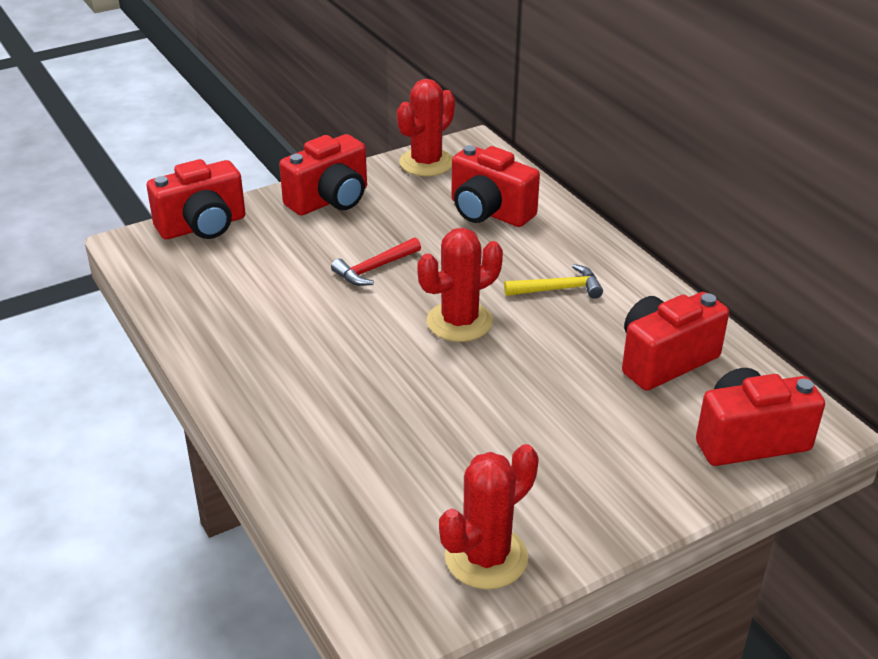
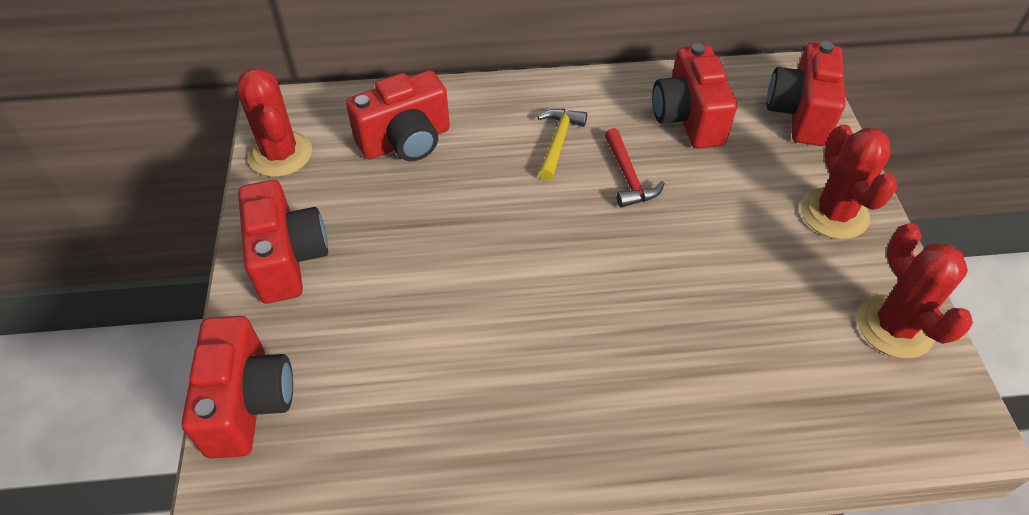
camera: 65 degrees left, 15 degrees up
(375, 268) = (444, 263): red hammer -> red hammer (628, 176)
(459, 322) = (569, 228): red cactus -> red cactus (834, 214)

